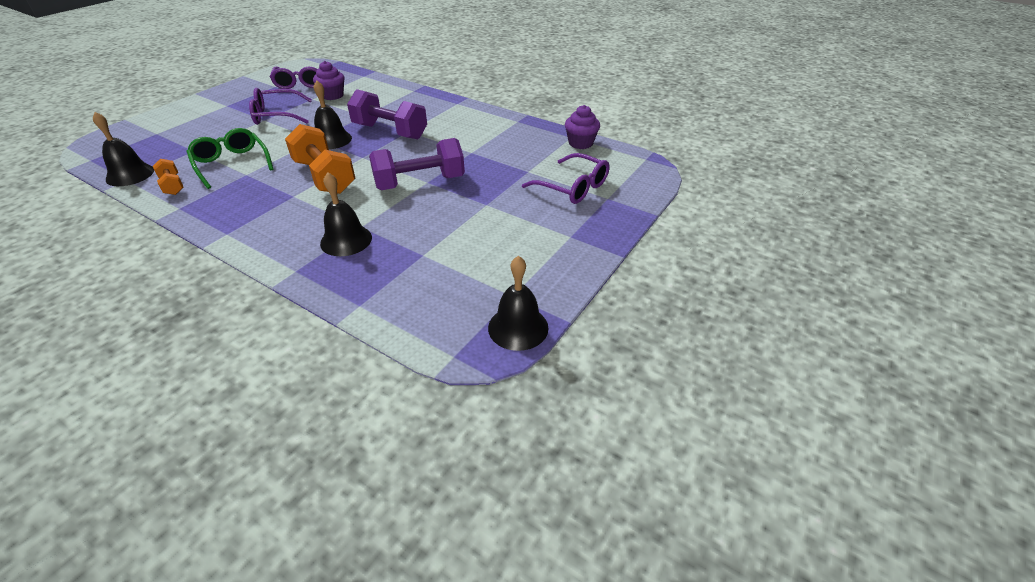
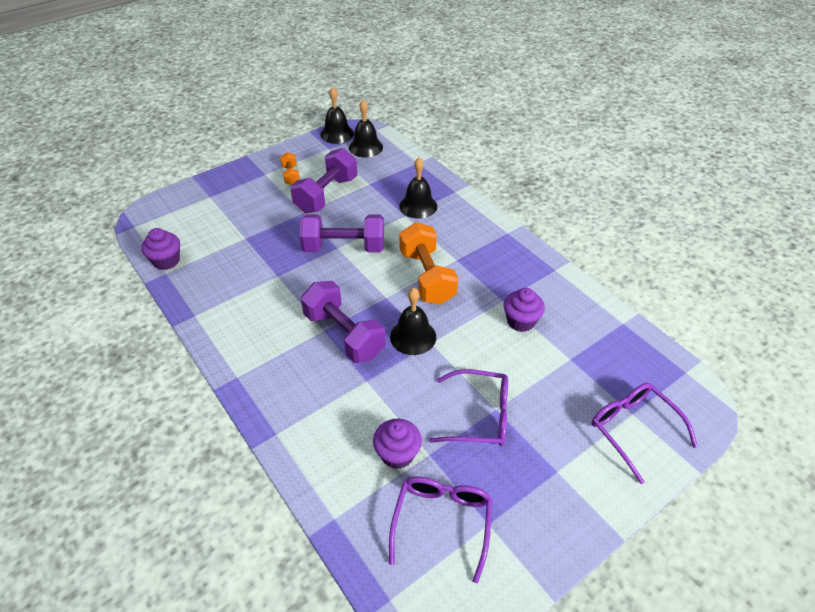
camera: 160 degrees left, 5 degrees up
(130, 174) = (623, 330): black bell -> black bell (366, 147)
(172, 185) = (572, 301): orange dumbbell -> orange dumbbell (291, 175)
(231, 164) = (521, 321): green glasses -> purple cupcake
(471, 228) = (326, 195): none -> purple dumbbell
(573, 187) = (225, 212): purple glasses -> purple glasses (633, 429)

